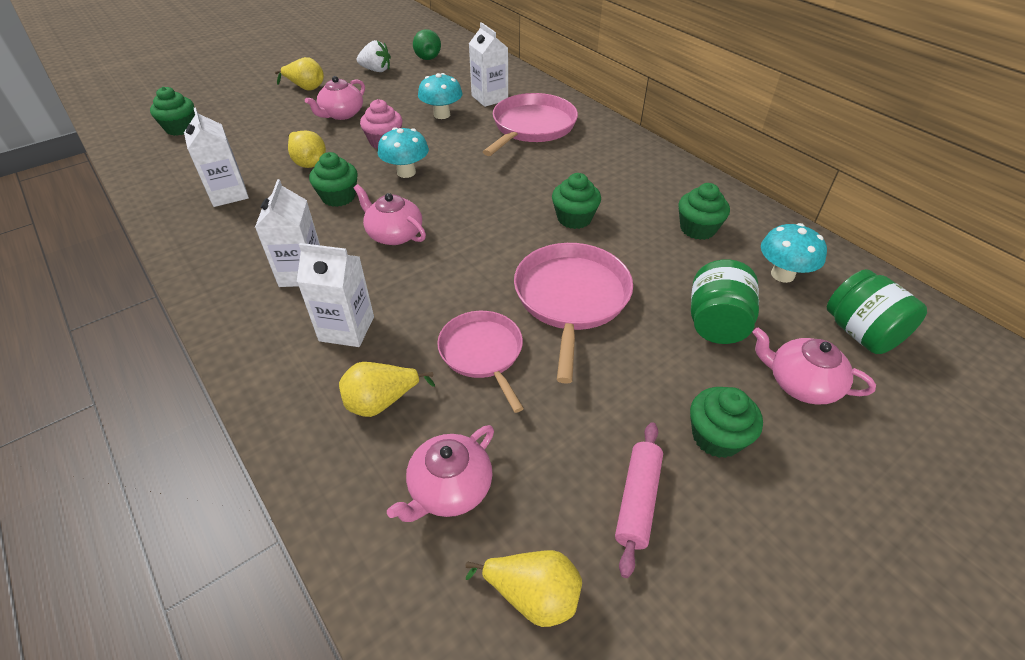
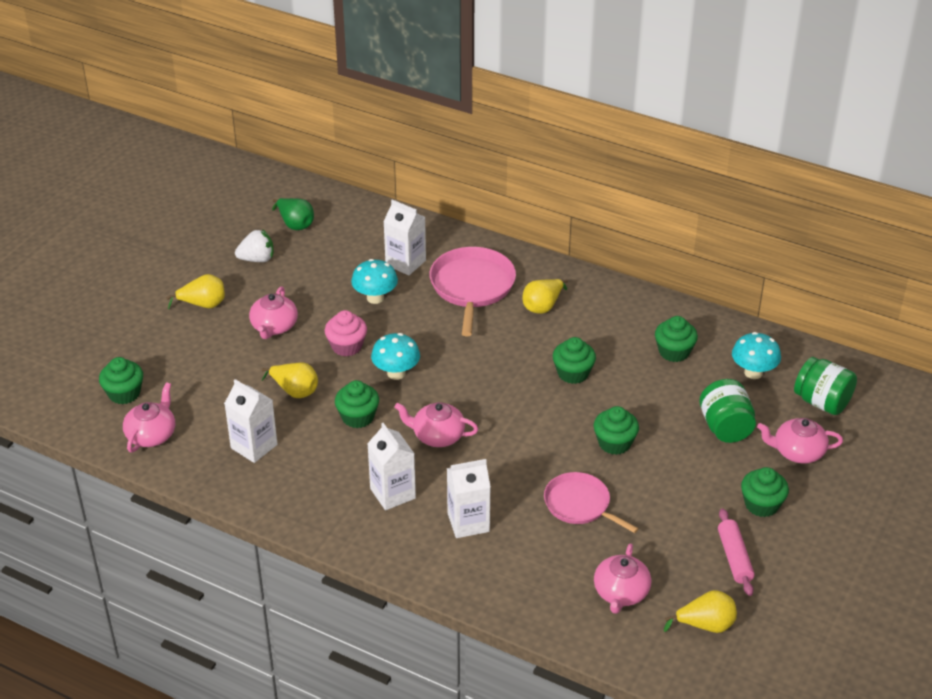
camera: 25 degrees left, 5 degrees down
(163, 162) = (152, 435): none -> pink teapot
(382, 402) = (537, 561): yellow pear -> yellow pear (543, 306)
(571, 298) = (614, 443): pink pan -> green cupcake

